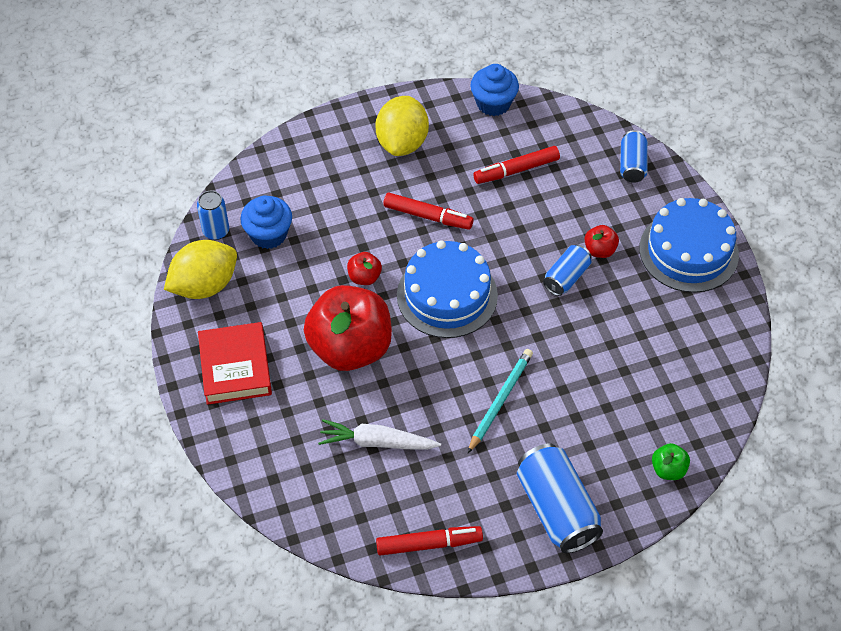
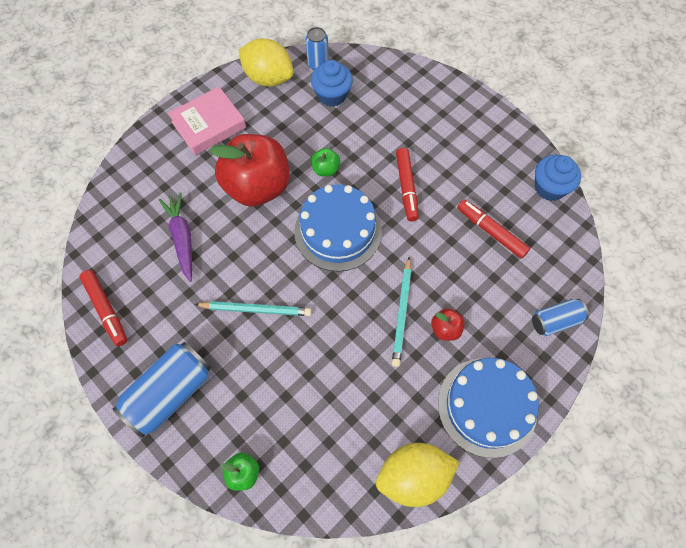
camera: 65 degrees right, 10 degrees up
(235, 367) = (208, 125): red book -> pink book
(364, 277) = (325, 169): red apple -> green apple
(377, 442) = (182, 238): white carrot -> purple carrot
(402, 142) = (467, 141): yellow lemon -> yellow lemon (413, 476)
(566, 277) = (402, 313): blue can -> turquoise pencil

